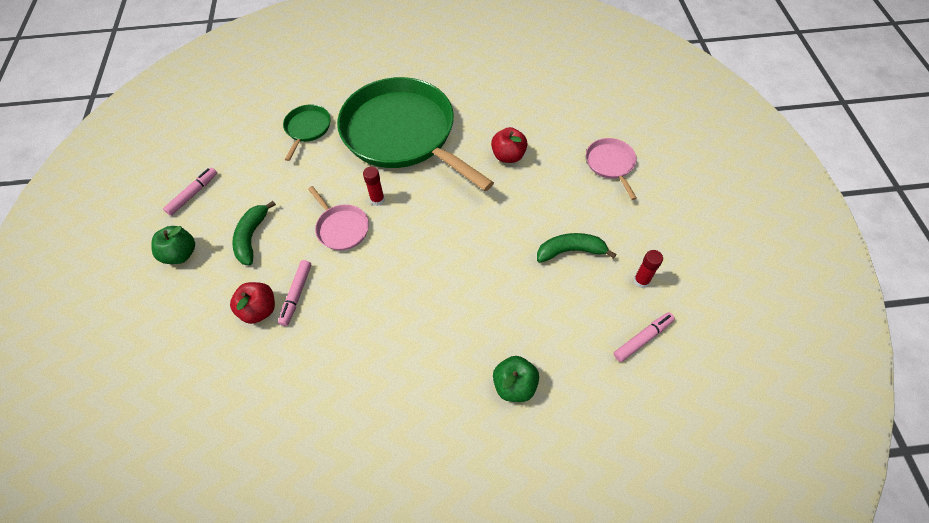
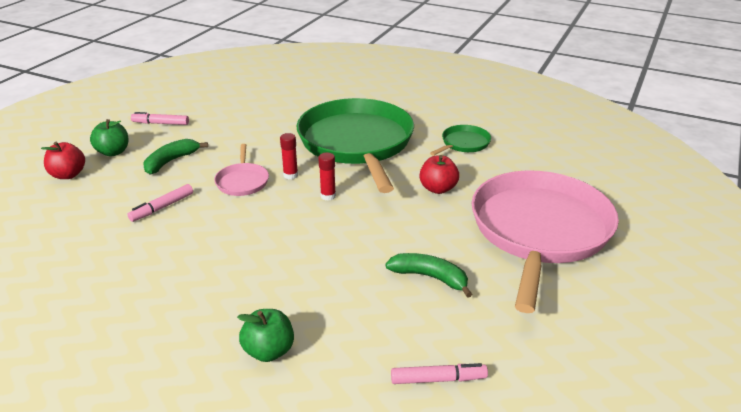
camera: 30 degrees right, 25 degrees down
(193, 194) = (160, 123): pink marker -> pink marker turned 150 degrees counterclockwise
(259, 310) = (126, 205): red apple -> red apple (68, 175)
(307, 128) = (284, 115): green pan -> green pan (463, 143)
(610, 164) = (539, 231): pink pan -> pink pan, size x2.40
(641, 281) = (484, 332): red glue stick -> red glue stick (328, 196)

